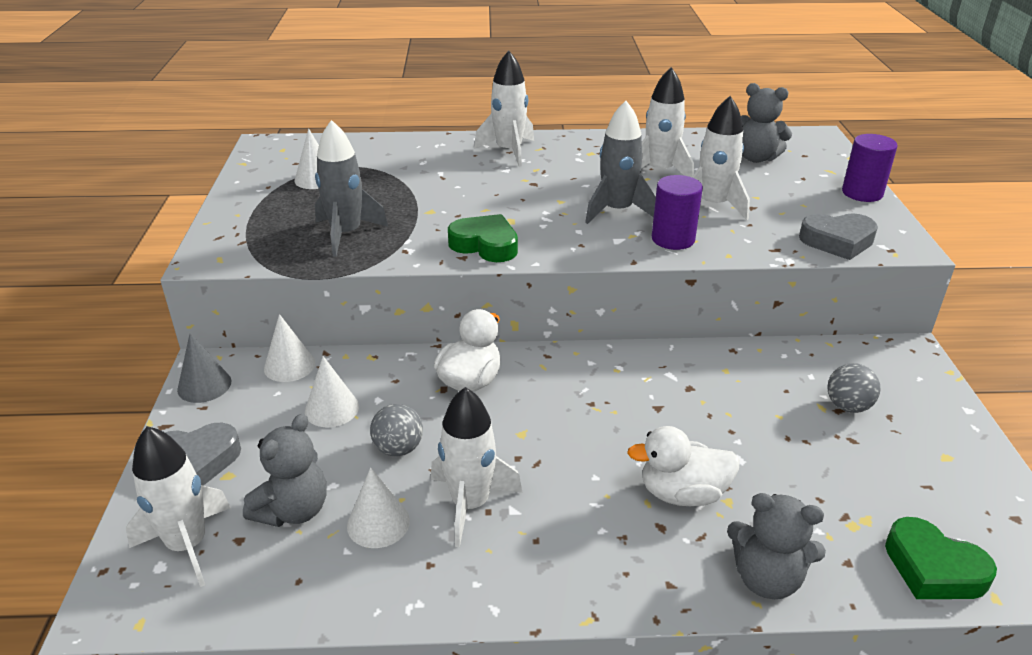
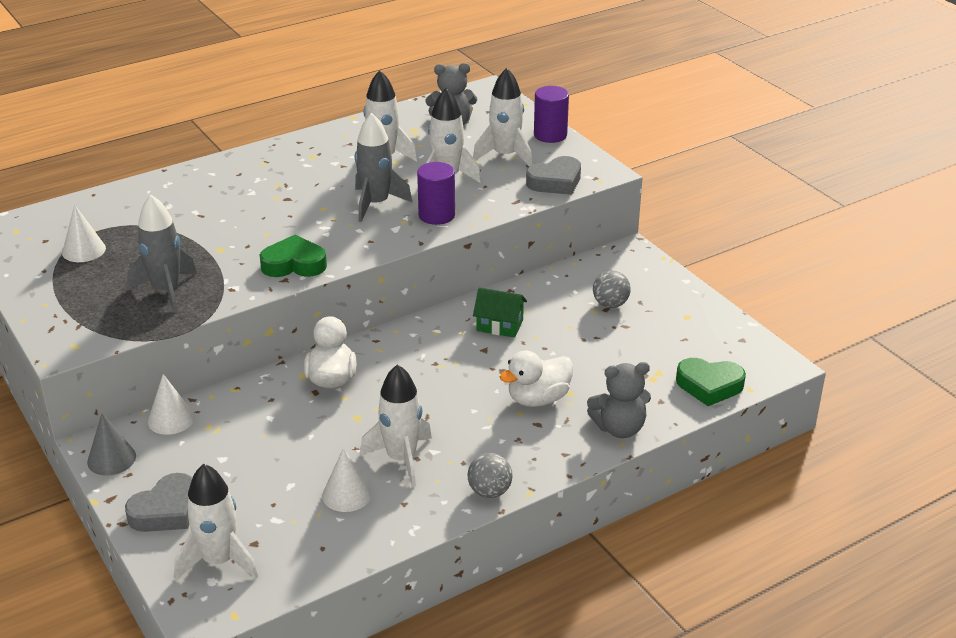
camera: 30 degrees left, 0 degrees up
(293, 510) = (277, 511): grey teddy bear -> none
(332, 409) = (239, 437): white cone -> none
(398, 449) = (318, 444): grey ball -> grey ball (489, 491)
(509, 151) = (238, 173): white rocket -> white rocket (505, 155)
(694, 385) = (499, 325): none -> green house

